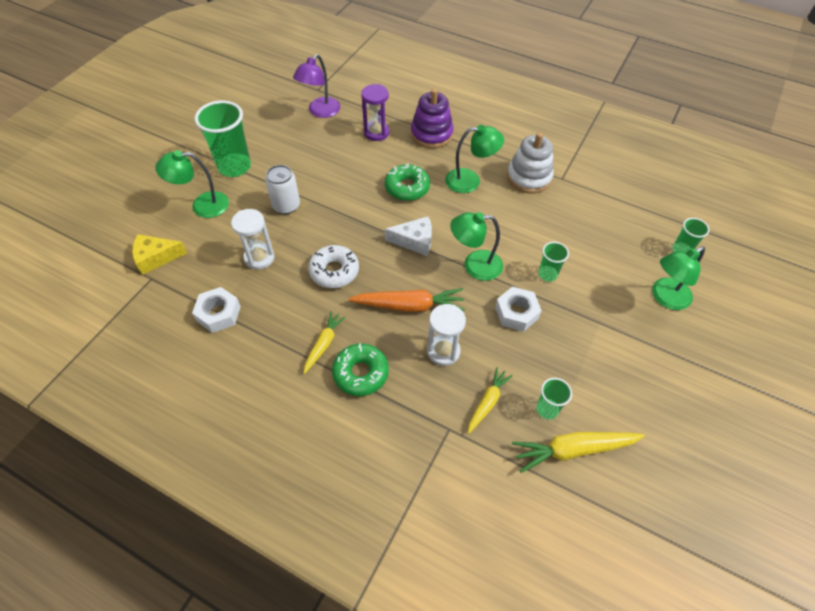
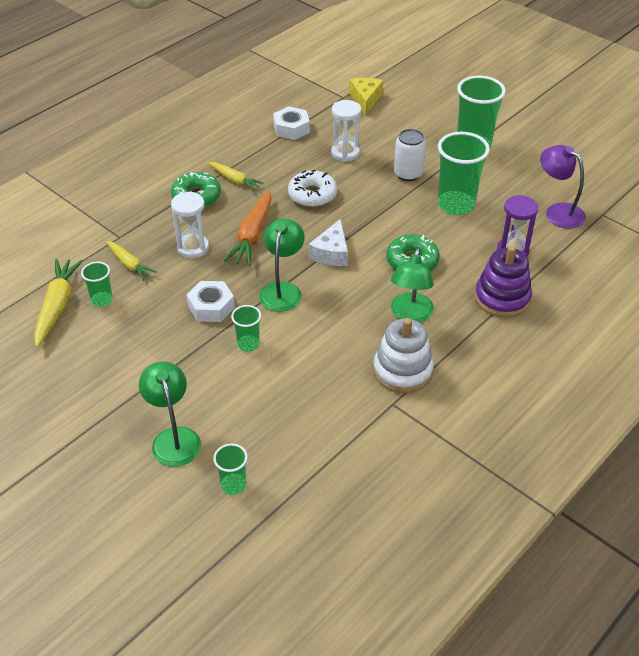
camera: 105 degrees right, 10 degrees down
(202, 205) = (422, 125): green lamp -> none
(325, 169) = (456, 205): none -> green cup

